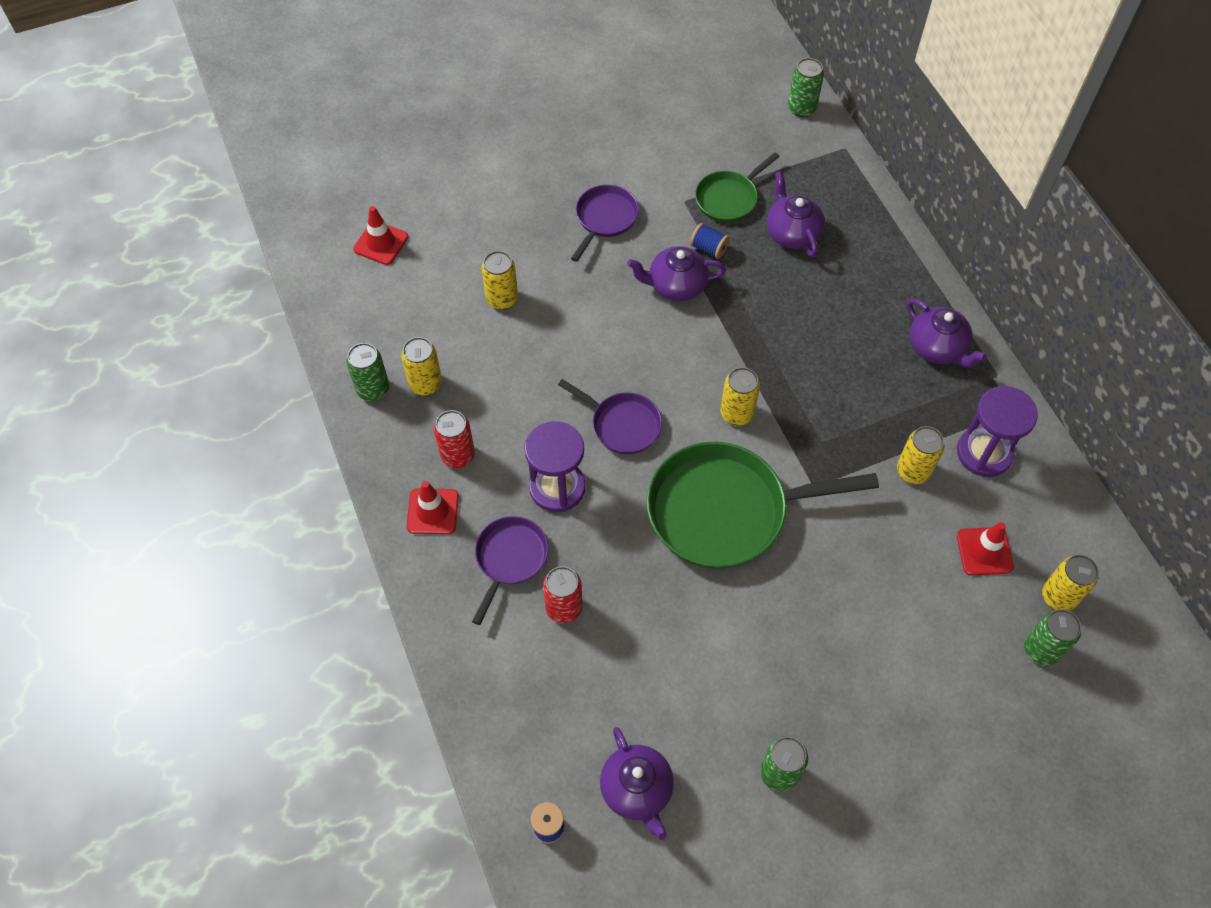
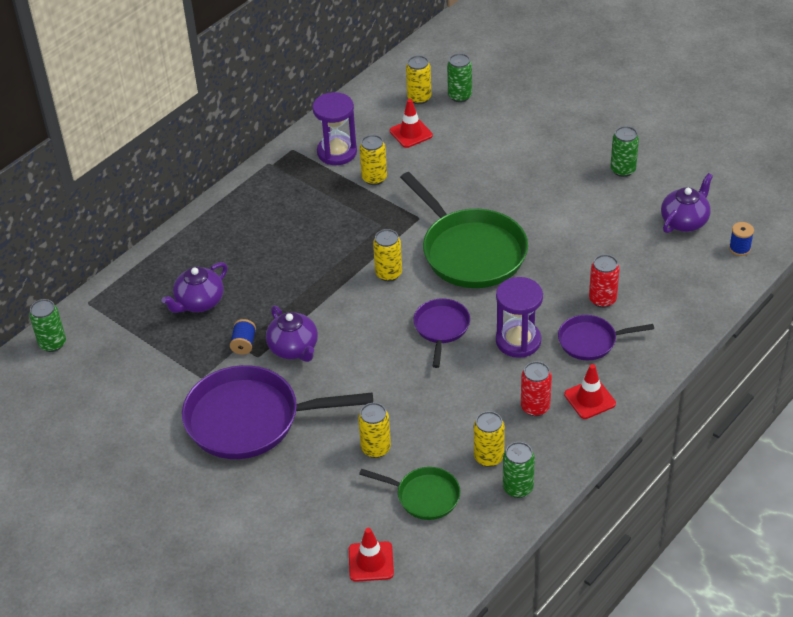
camera: 115 degrees left, 15 degrees down
(604, 219) = (251, 419): purple pan -> purple pan, size x1.92
(729, 198) = (182, 351): green pan -> green pan (424, 496)
(937, 348) = (263, 196): purple teapot -> none

